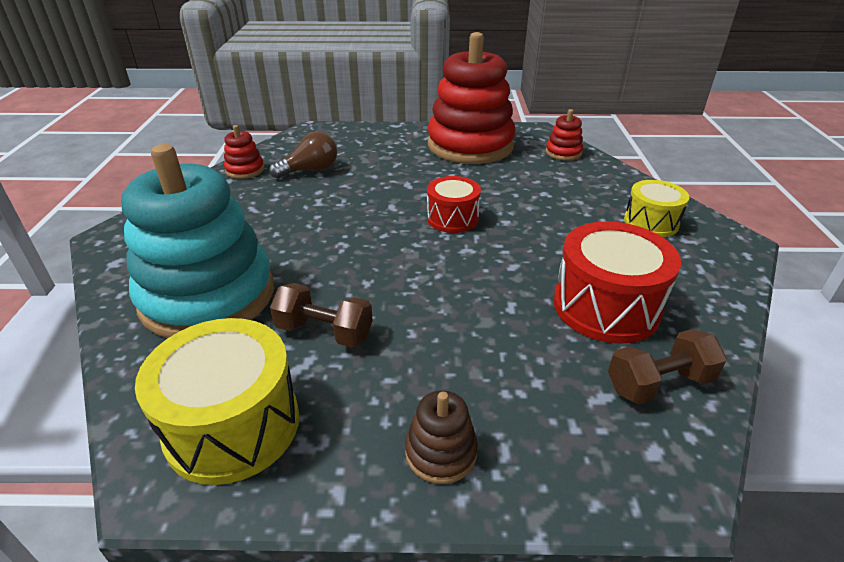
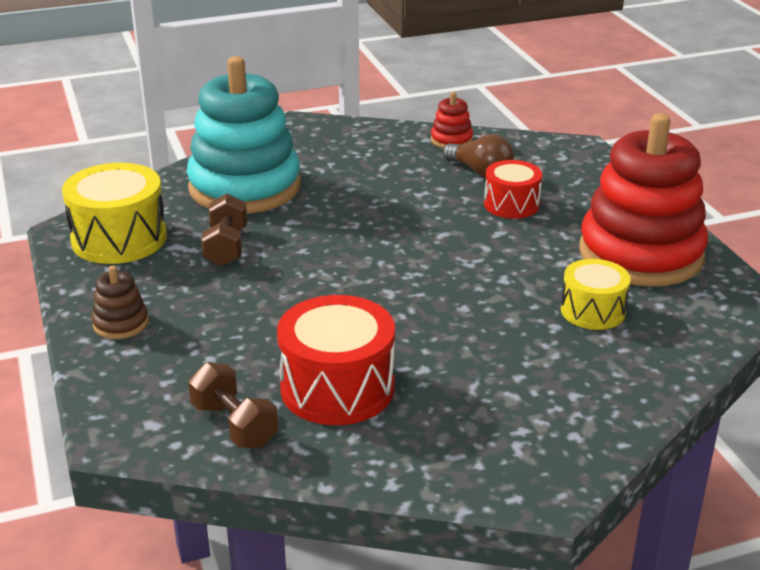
camera: 70 degrees right, 5 degrees down
(452, 218) = (445, 273): red drum -> red drum (511, 204)
(563, 152) = (692, 329): red stacking toy -> none
(651, 222) = (541, 414): yellow drum -> yellow drum (592, 311)

